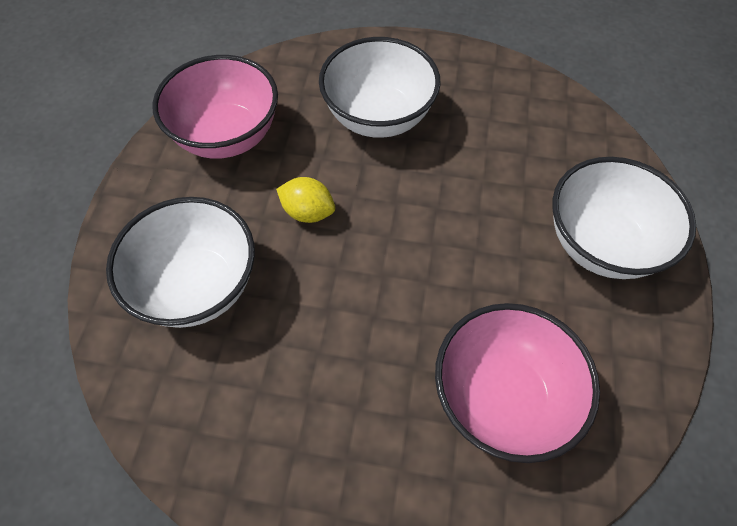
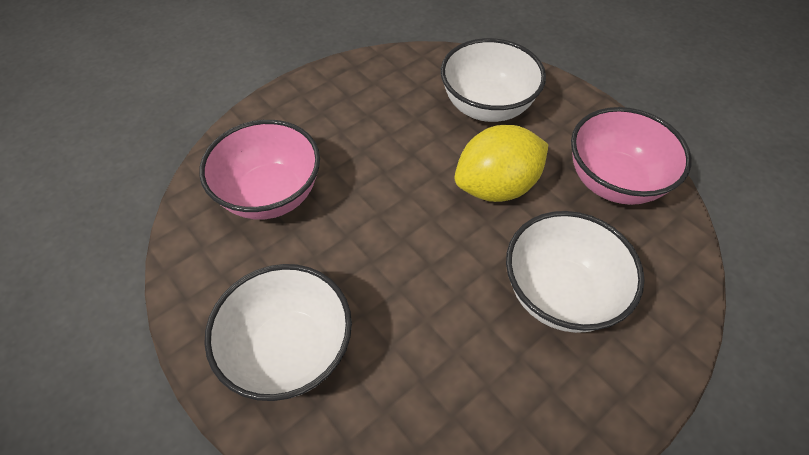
camera: 130 degrees right, 5 degrees down
(308, 212) = (496, 186): yellow lemon -> yellow lemon, size x1.86

